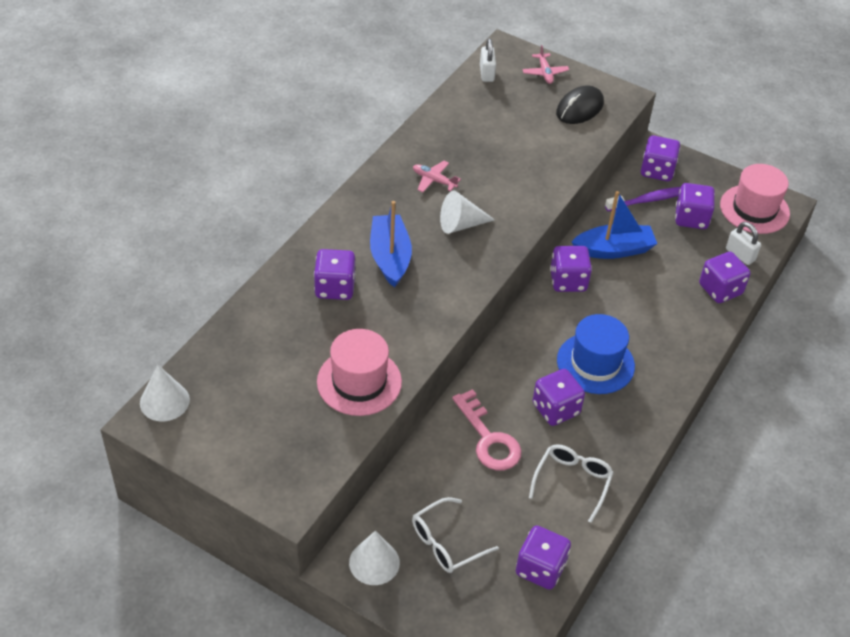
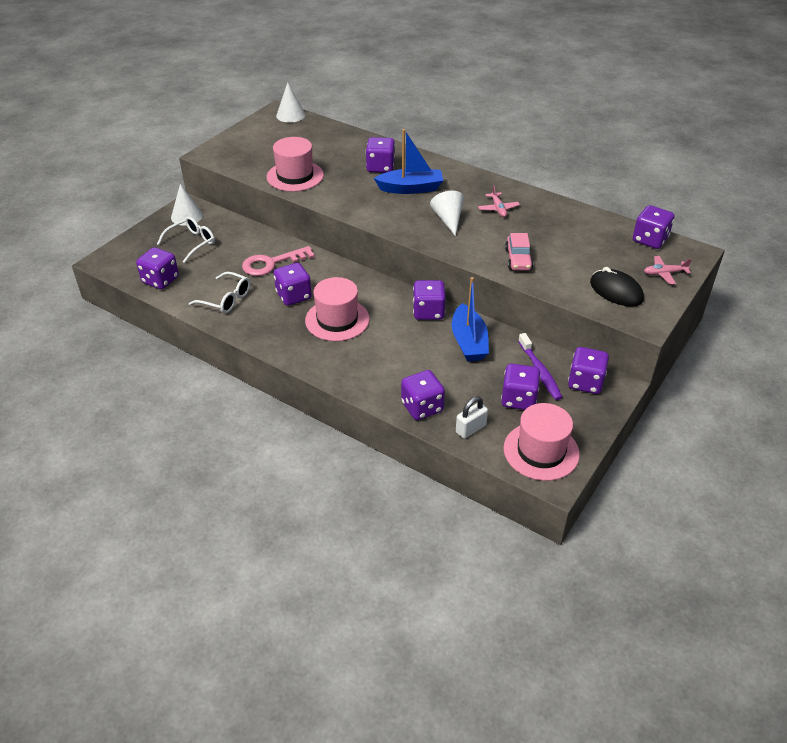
camera: 95 degrees right, 5 degrees down
(434, 180) = (498, 209): pink plane -> pink plane turned 135 degrees clockwise
(446, 543) = (192, 243): white glasses -> white glasses turned 75 degrees clockwise
(486, 73) = (650, 240): white padlock -> purple dice
(535, 172) = (518, 259): none -> pink car
(595, 363) = (337, 320): blue hat -> pink hat

